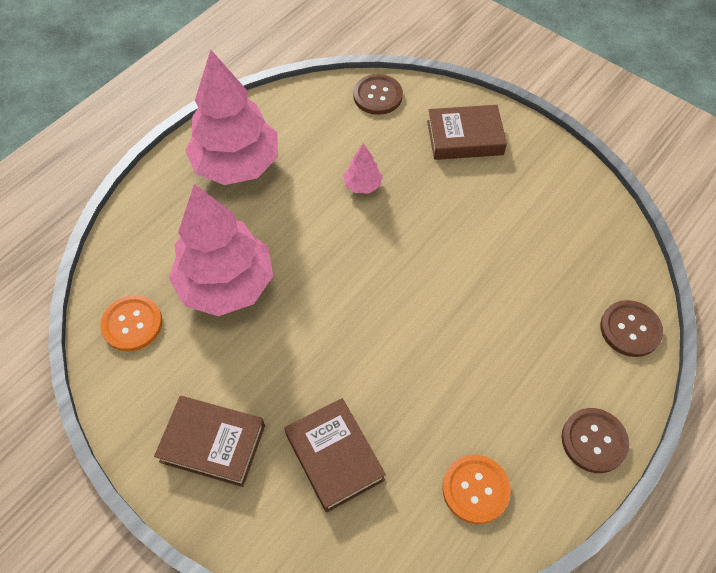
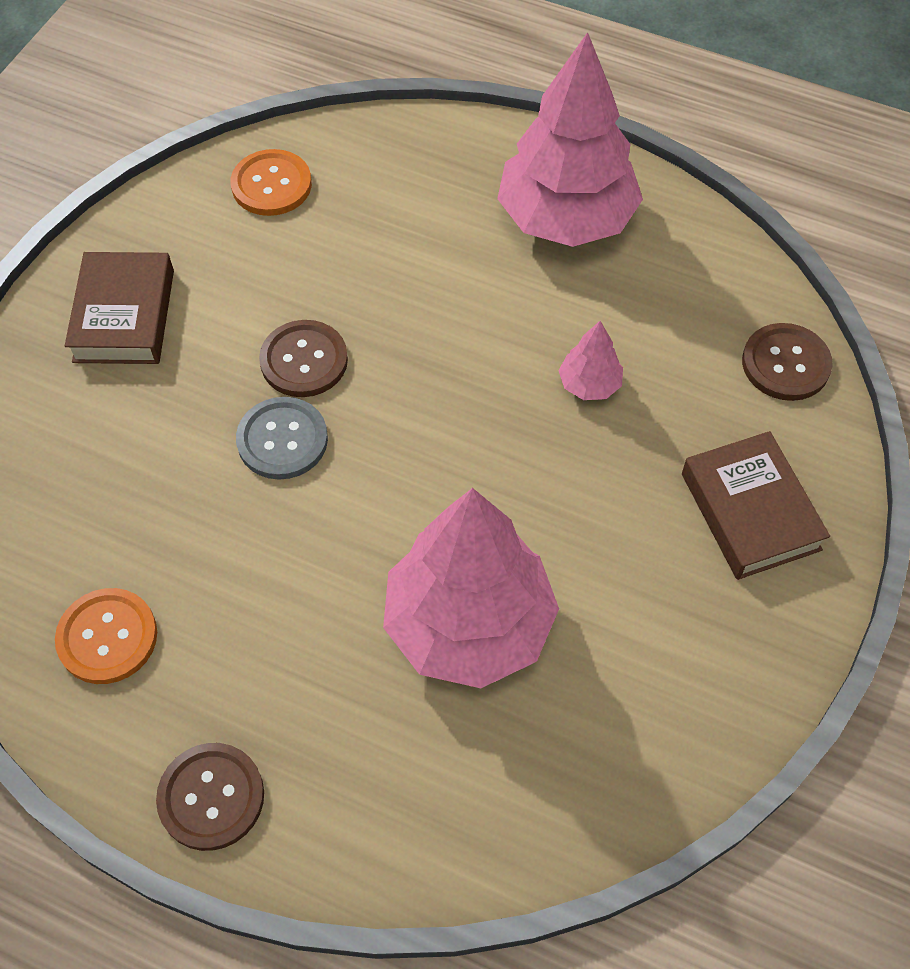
camera: 75 degrees right, 0 degrees up
(226, 284) = (358, 264): pink tree -> pink tree (469, 624)
(334, 457) = (128, 453): brown book -> none
(352, 356) = (282, 440): none -> grey button
(630, 329) = (430, 838): brown button -> brown button (304, 360)

